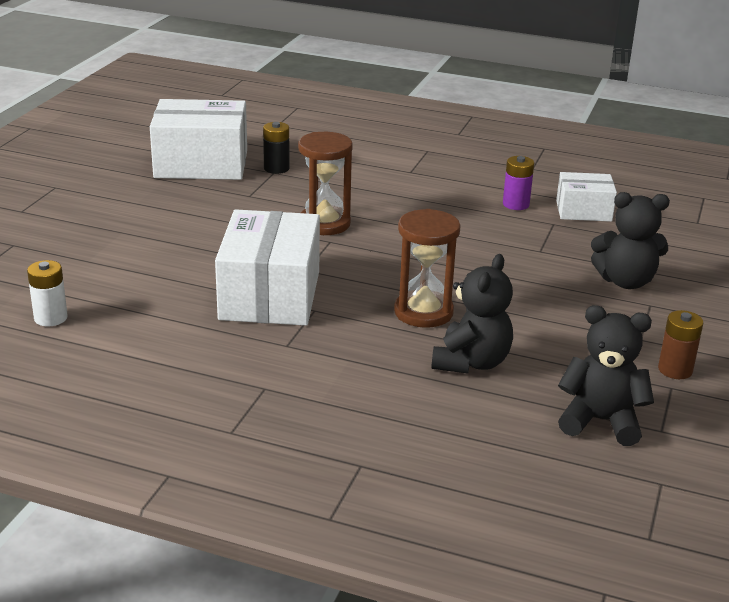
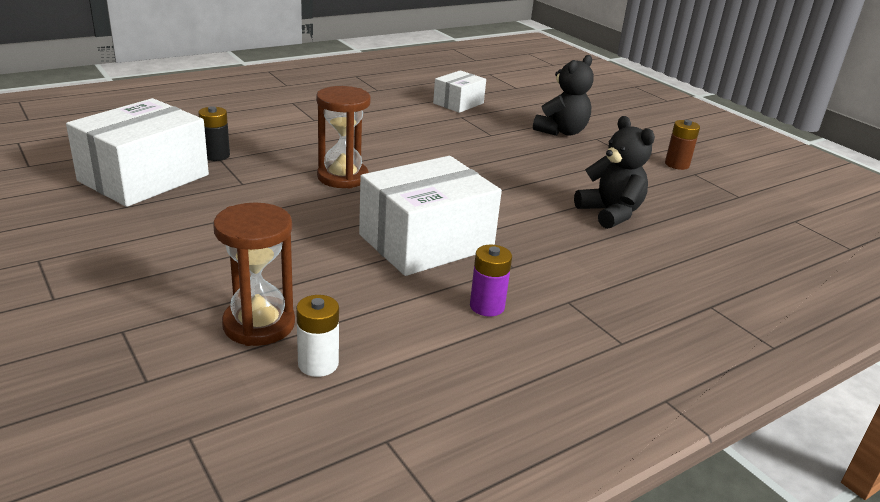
camera: 55 degrees left, 0 degrees up
(270, 295) = (426, 242): white box -> white box turned 75 degrees counterclockwise
(423, 312) = (525, 200): brown hourglass -> brown hourglass (259, 324)
(516, 204) = (419, 114): purple battery -> purple battery (487, 306)
(600, 421) = (716, 207): black teddy bear -> none

